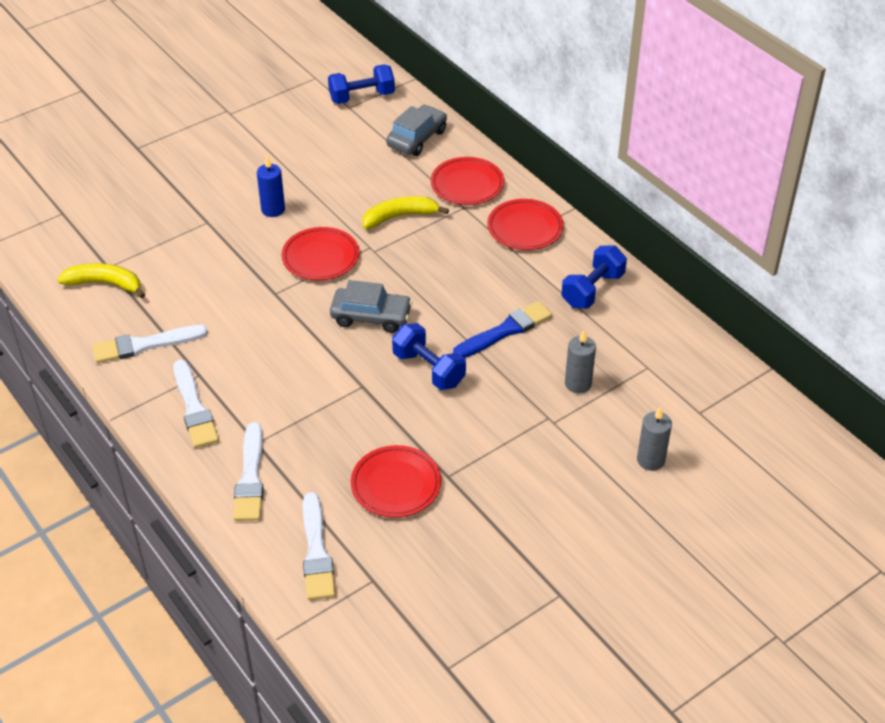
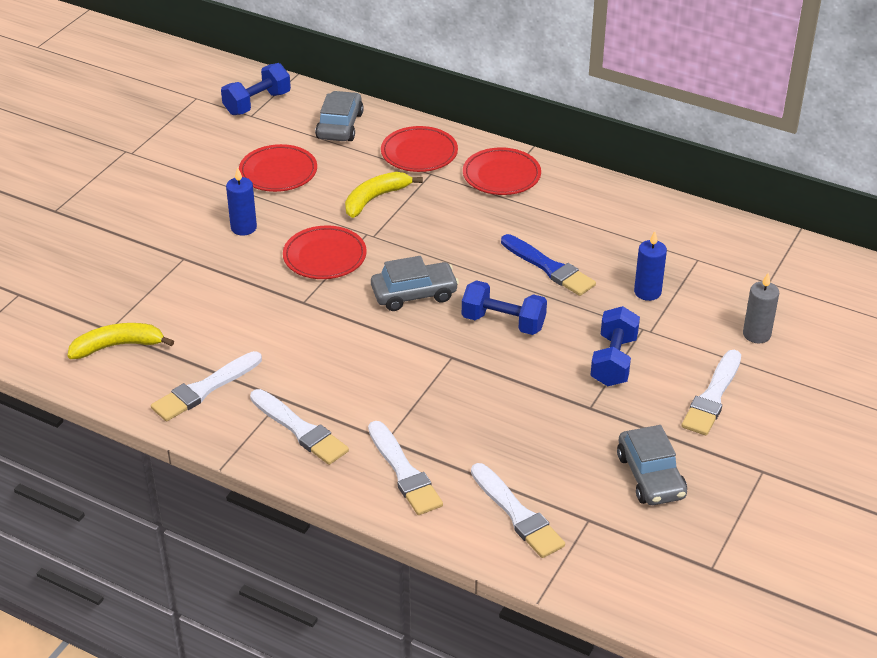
camera: 25 degrees left, 5 degrees down
(396, 485) = (548, 431): red plate -> red plate (278, 172)
(455, 561) = (651, 476): none -> grey car
(505, 330) = (549, 268): blue brush -> blue brush turned 105 degrees clockwise
(565, 506) = (712, 396): none -> white brush
(578, 384) = (647, 292): grey candle -> blue candle
(592, 290) = (601, 210): blue dumbbell -> blue dumbbell (613, 361)

